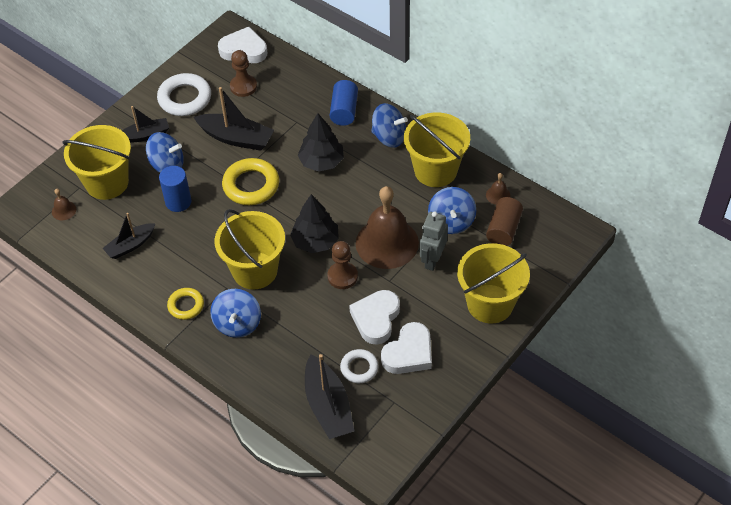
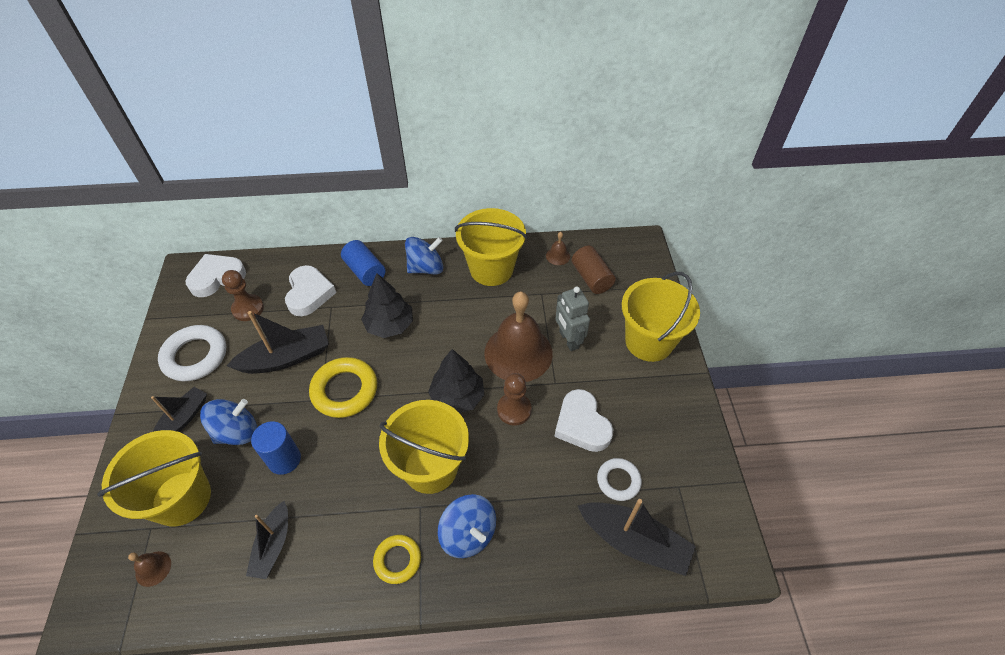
camera: 45 degrees left, 0 degrees up
(409, 353) = (640, 432): white heart -> white heart (309, 293)
(451, 222) = (548, 299): blue spinning top -> none

